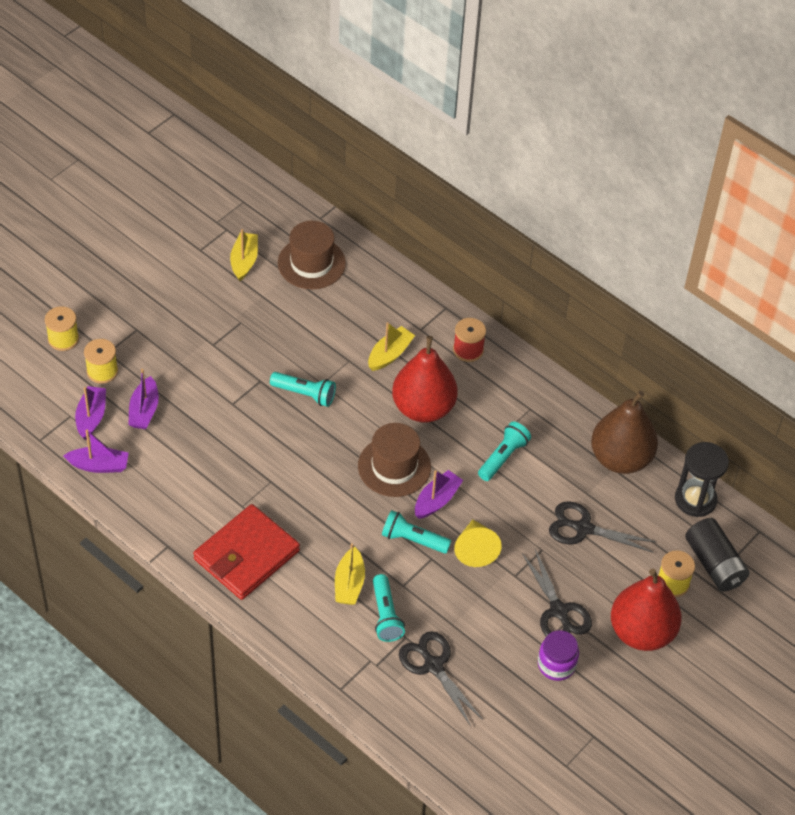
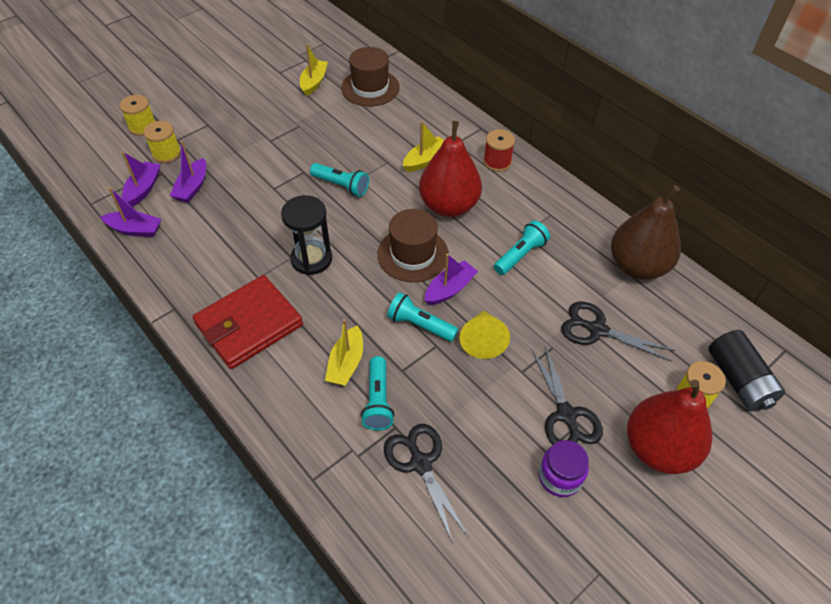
camera: 10 degrees right, 0 degrees up
(695, 499) = (715, 312): black hourglass -> black hourglass (311, 259)

